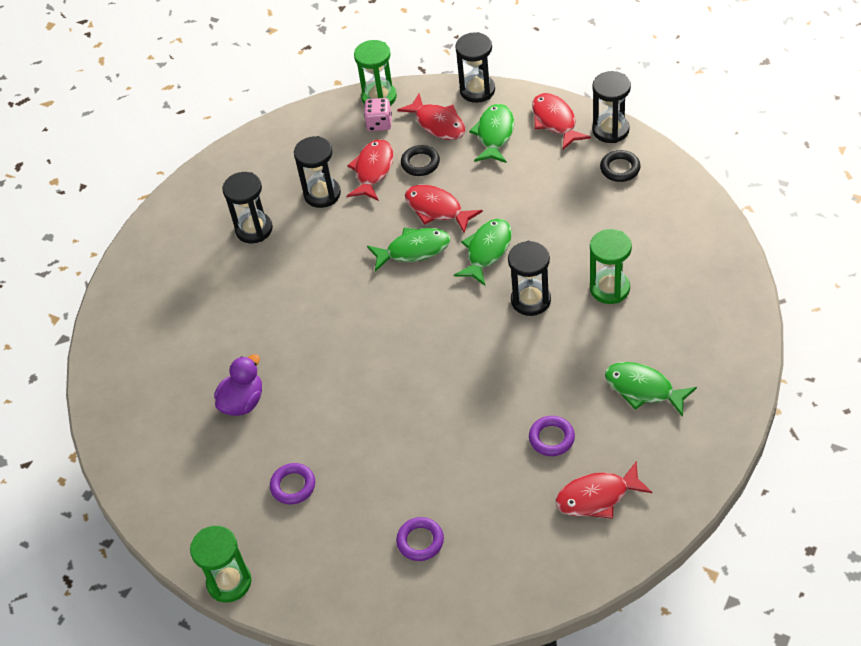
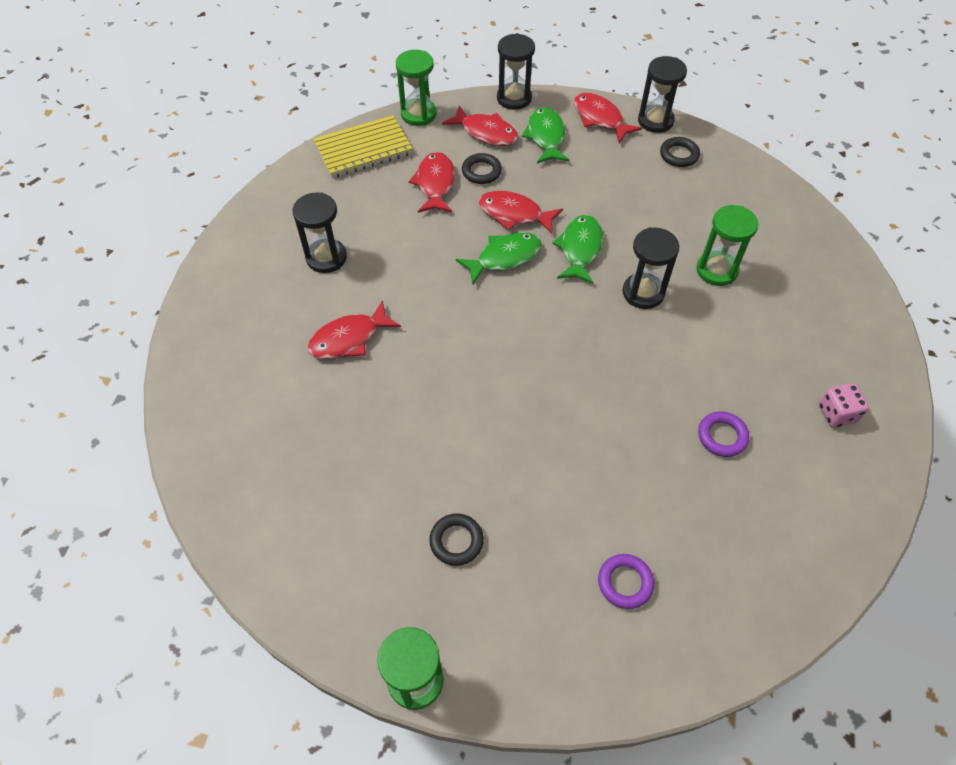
camera: 20 degrees left, 5 degrees up
(243, 402) = (368, 450): purple duck -> none
(293, 486) = (456, 541): purple ring -> black ring
(316, 128) = (363, 149): none -> yellow notebook
(322, 194) = (389, 213): black hourglass -> none
(379, 123) = (427, 139): pink dice -> pink dice (836, 414)
(597, 497) = (796, 494): red fish -> red fish (349, 339)
(643, 389) = (793, 368): green fish -> none

